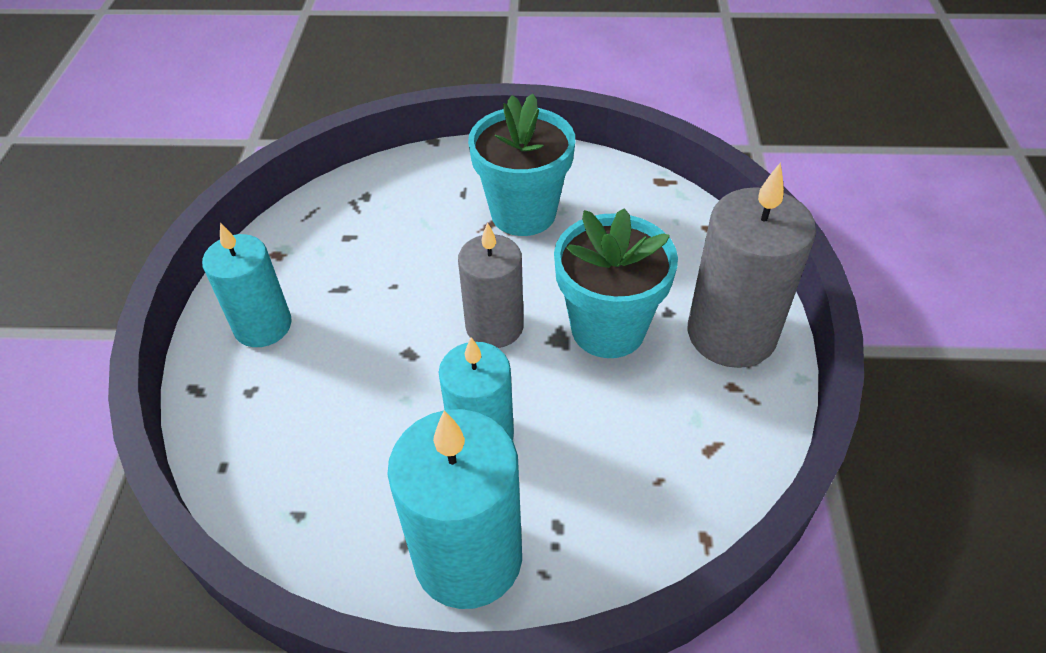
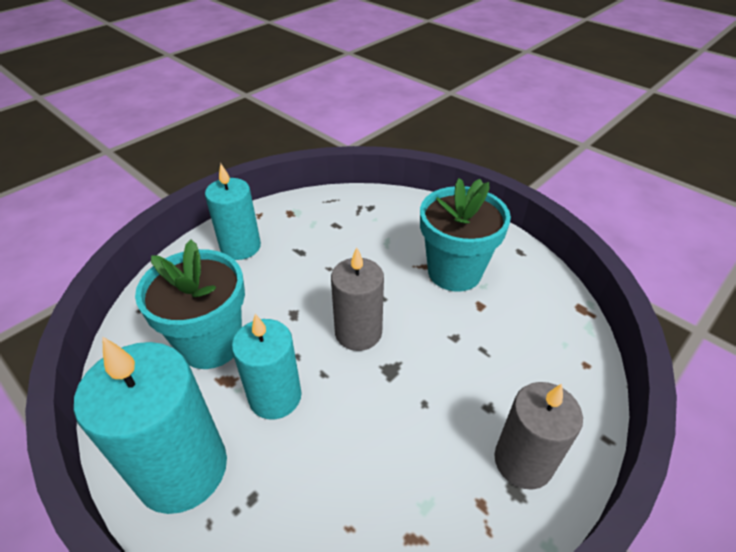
camera: 40 degrees right, 5 degrees down
(608, 329) = (430, 387): turquoise flower pot -> turquoise flower pot (211, 343)
(731, 334) = (523, 461): grey candle -> grey candle, size x0.66

